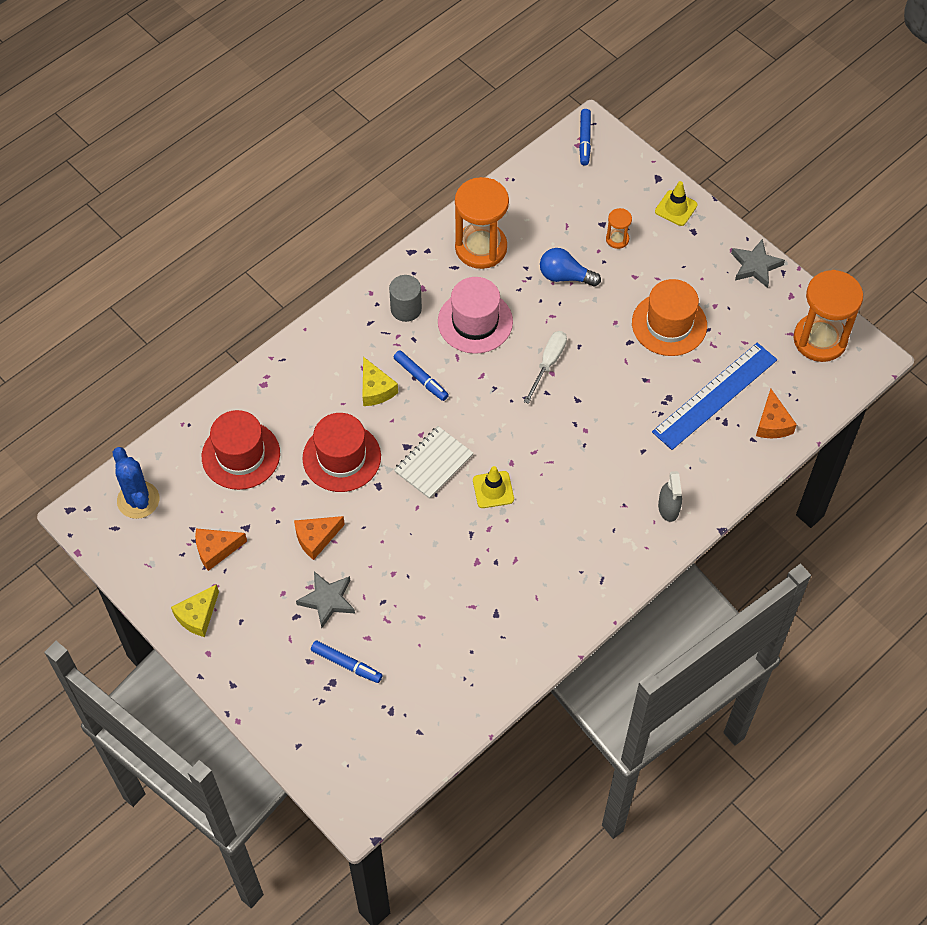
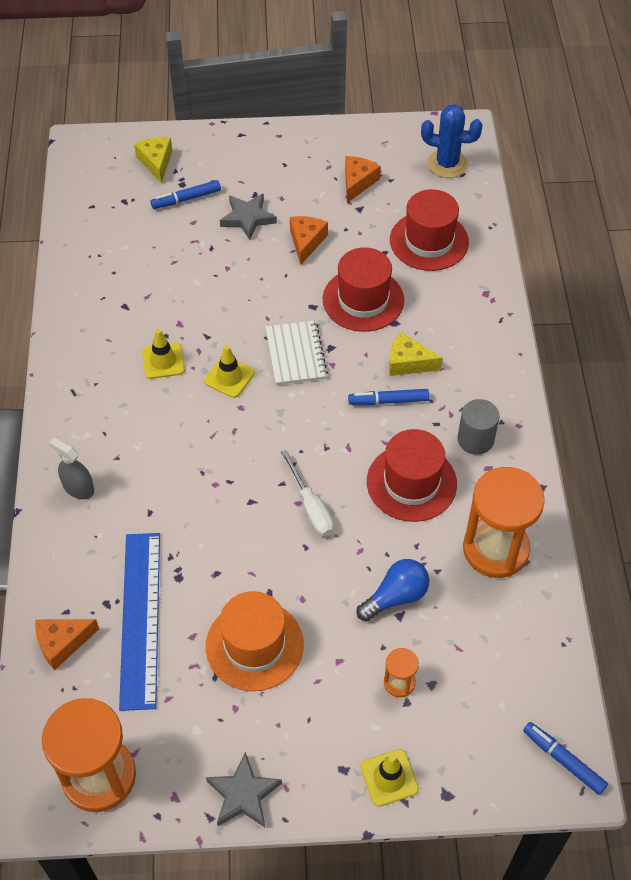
camera: 130 degrees right, 5 degrees down
(198, 615) = (314, 145): yellow cheese -> yellow cheese (156, 162)
(475, 322) = (411, 483): pink hat -> red hat
(520, 544) = (163, 361): none -> yellow traffic cone
(772, 423) = (62, 643): orange cheese -> orange cheese turned 60 degrees counterclockwise

